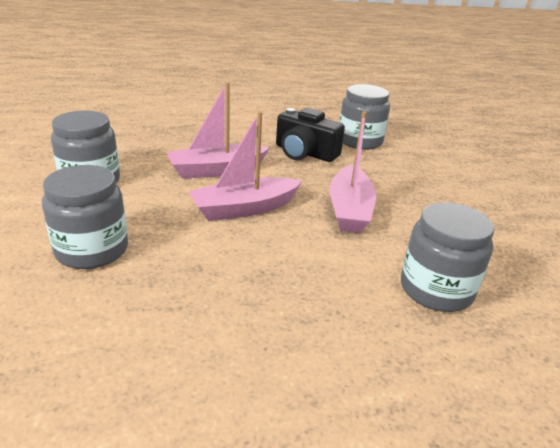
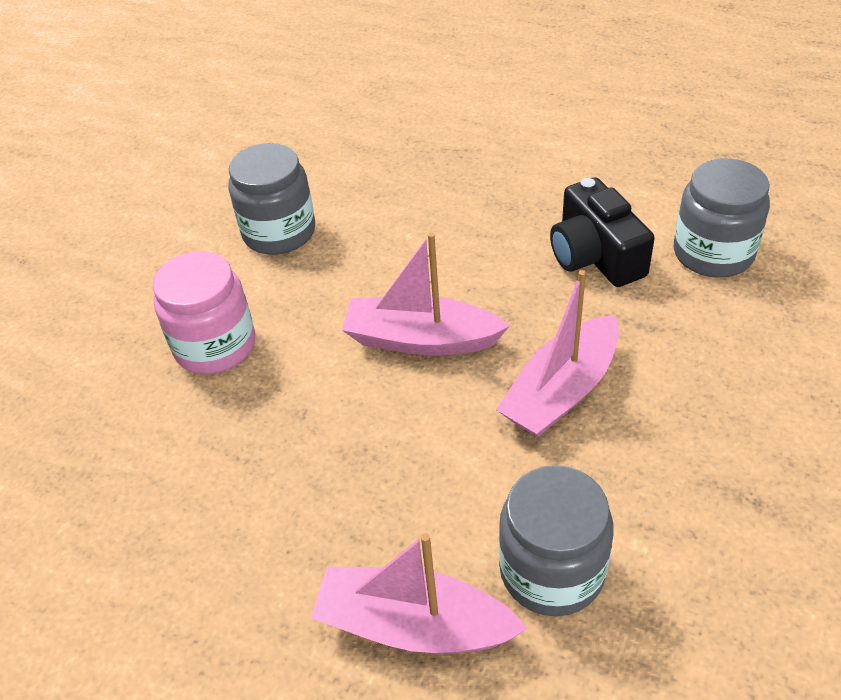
camera: 40 degrees right, 15 degrees up
(92, 250) = (215, 346): grey jar -> pink jar
(216, 170) = (439, 256): pink boat -> pink boat (414, 625)

